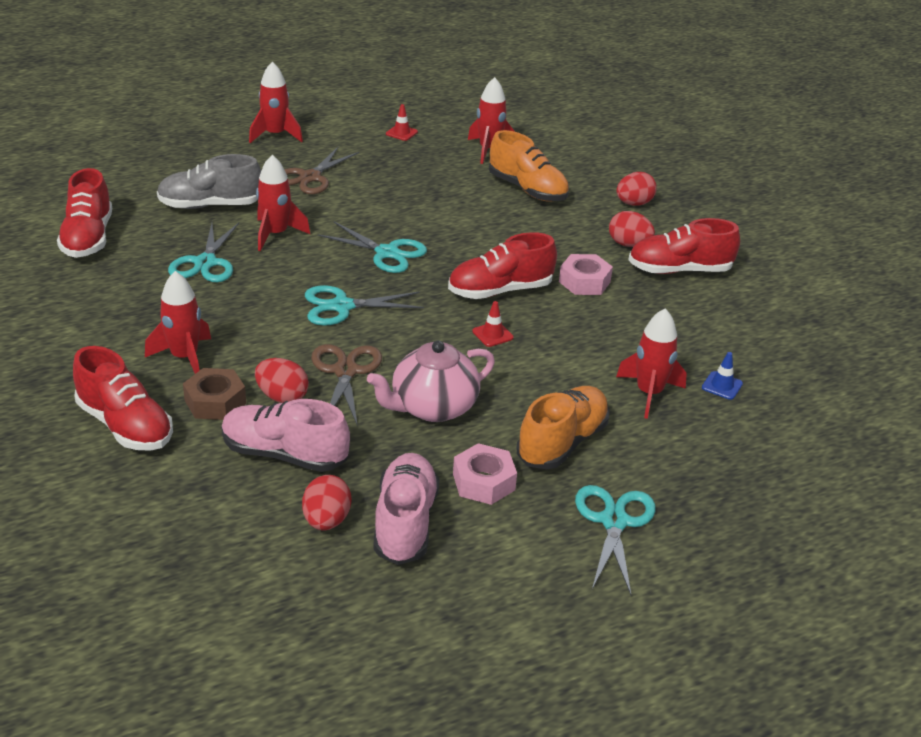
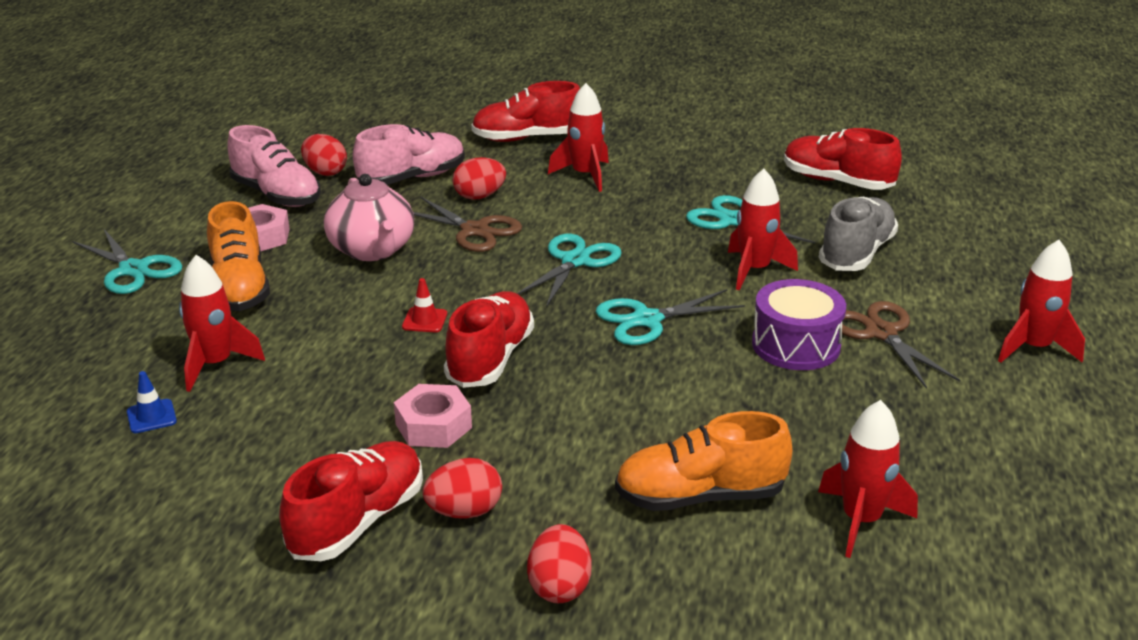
camera: 130 degrees right, 5 degrees down
(215, 402) = (510, 172): brown nut -> none
(356, 199) = (796, 345): none -> purple drum
(401, 133) = (981, 458): red traffic cone -> none
(433, 407) = (372, 250): pink teapot -> pink teapot turned 150 degrees clockwise

